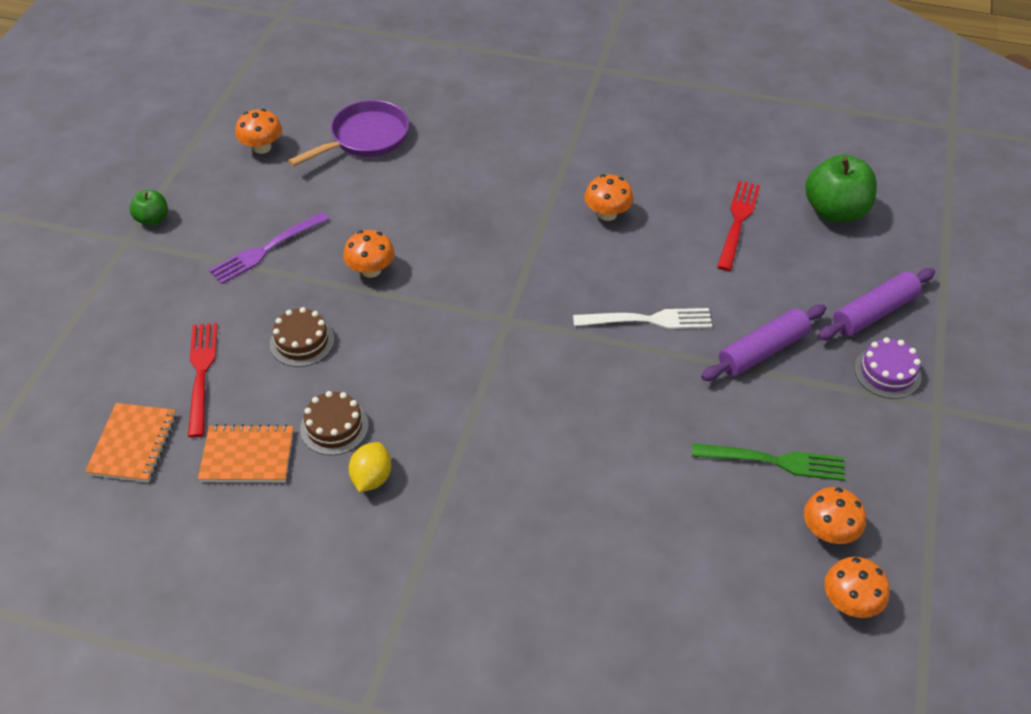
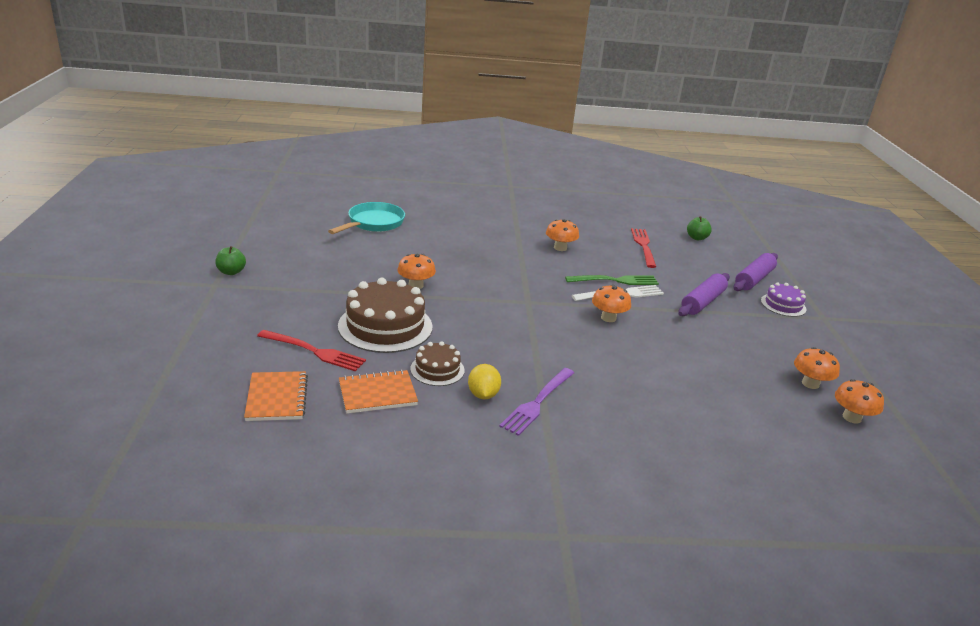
camera: 20 degrees left, 20 degrees down
(201, 374) = (314, 351): red fork -> red fork turned 135 degrees clockwise
(262, 147) = (299, 231): orange mushroom -> orange mushroom (608, 318)
(266, 249) = (331, 281): purple fork -> purple fork (537, 402)
(302, 341) = (385, 326): brown cake -> brown cake, size x1.87
(365, 138) = (373, 223): purple pan -> turquoise pan
(774, 461) = (750, 353): green fork -> green fork (615, 280)
(835, 211) = (696, 238): green apple -> green apple, size x0.53

